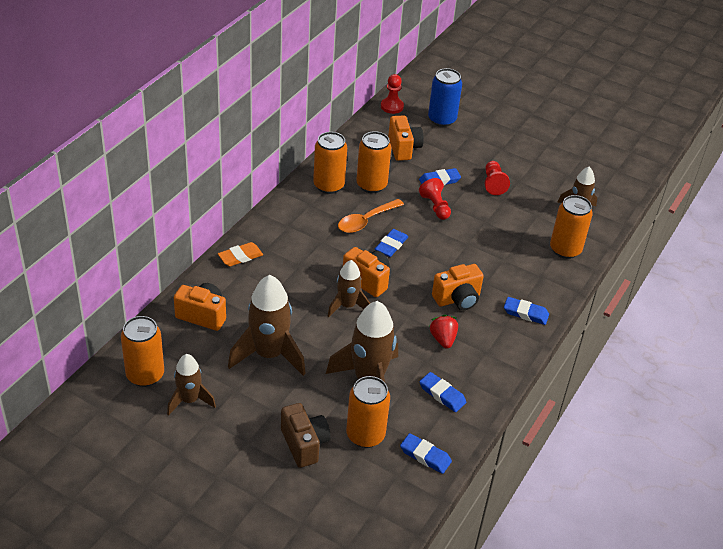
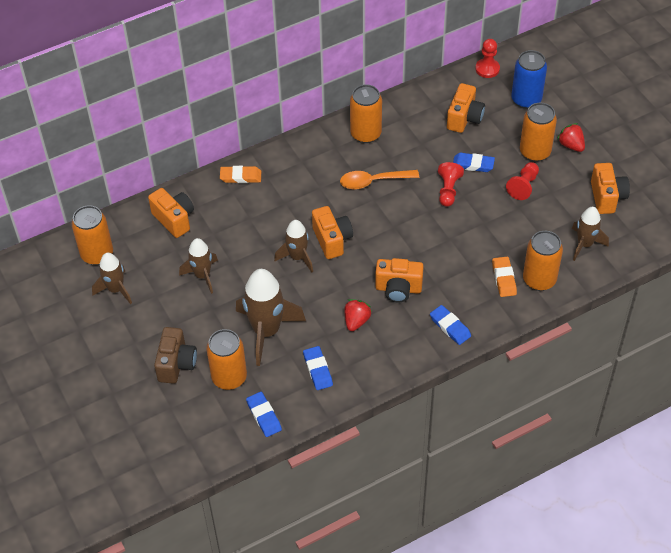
camera: 35 degrees right, 10 degrees up
(269, 354) = (202, 275): brown rocket -> brown rocket, size x0.60
(371, 185) = (405, 147): orange can -> orange can (535, 152)
(391, 245) = (378, 214): blue eraser -> none
(505, 142) = (571, 145): none -> red strawberry
(537, 259) = (504, 278): none -> orange eraser
(564, 171) = (607, 197): none -> orange camera

